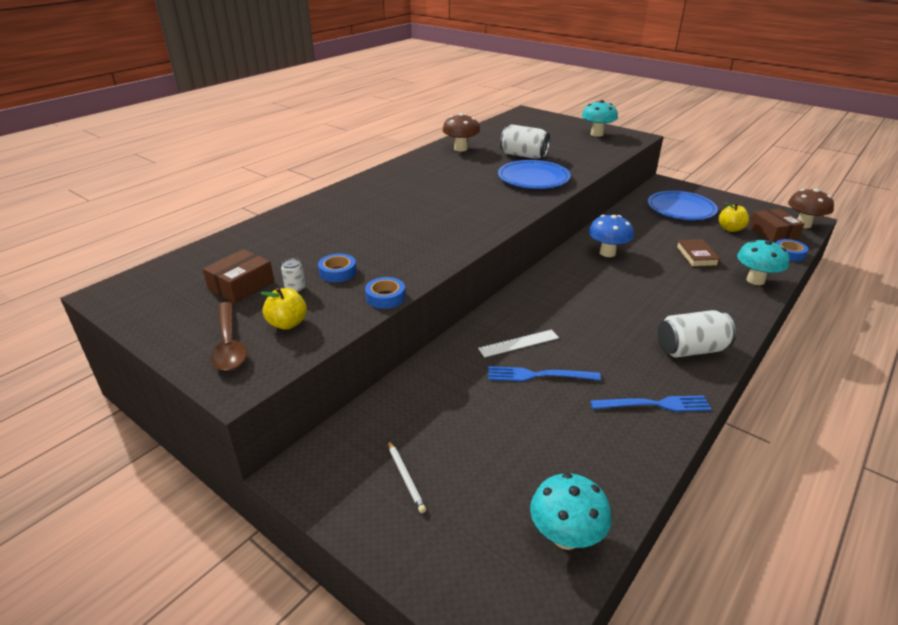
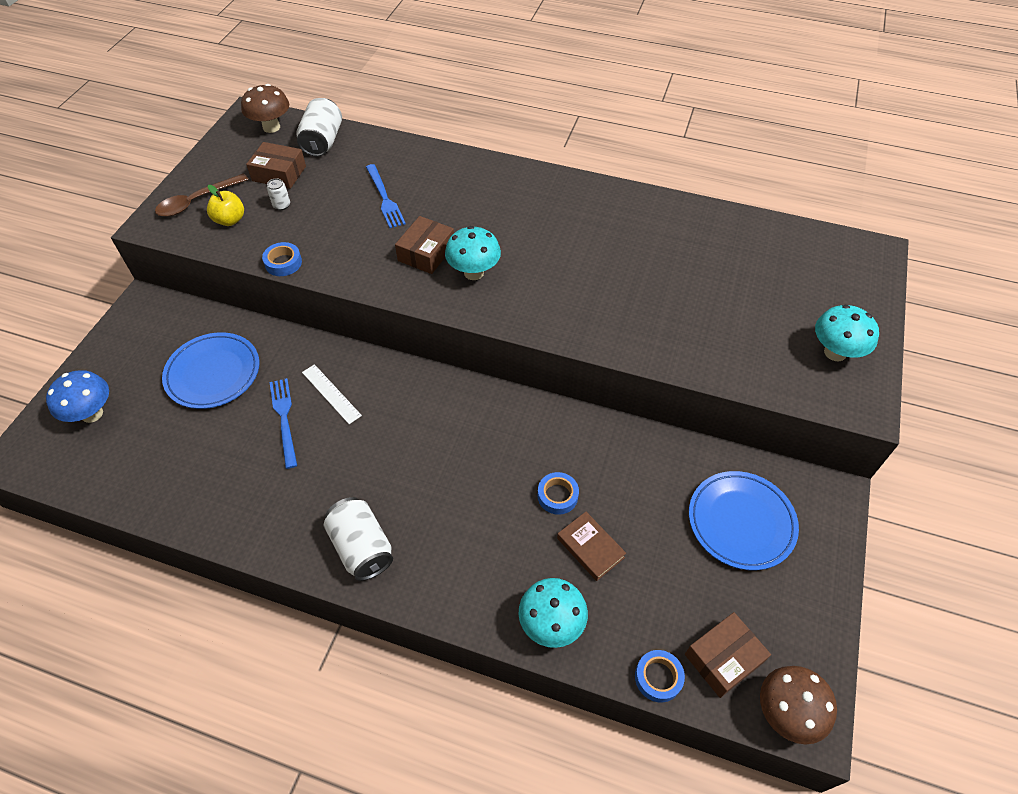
camera: 70 degrees right, 20 degrees up
(338, 272) = (317, 220): blue tape -> blue tape (557, 496)
(405, 477) = (145, 362): white pencil -> none
(428, 228) = (426, 253): none -> brown box
(460, 149) = (667, 220): brown mushroom -> brown mushroom (271, 127)
(523, 155) = (684, 285): white can -> white can (322, 141)
(533, 178) = (607, 310): blue plate -> blue plate (213, 373)
(565, 536) = (97, 471): turquoise mushroom -> turquoise mushroom (473, 273)
(607, 253) = (552, 444): blue mushroom -> blue mushroom (92, 414)
(654, 405) = (260, 518): blue fork -> blue fork (384, 198)
(696, 256) = (590, 548): brown book -> brown book turned 75 degrees clockwise
(730, 229) = (705, 594): yellow apple -> none

